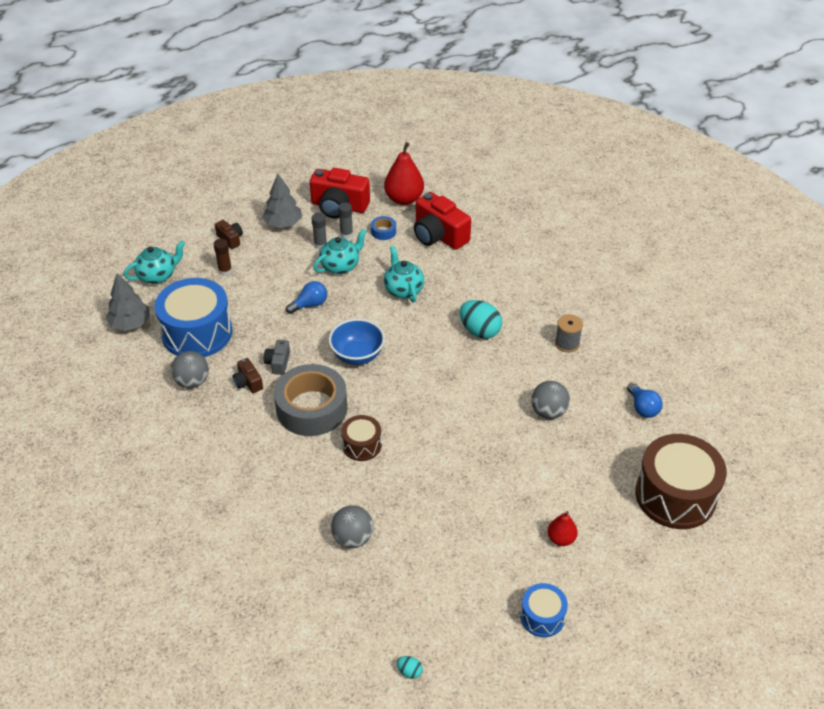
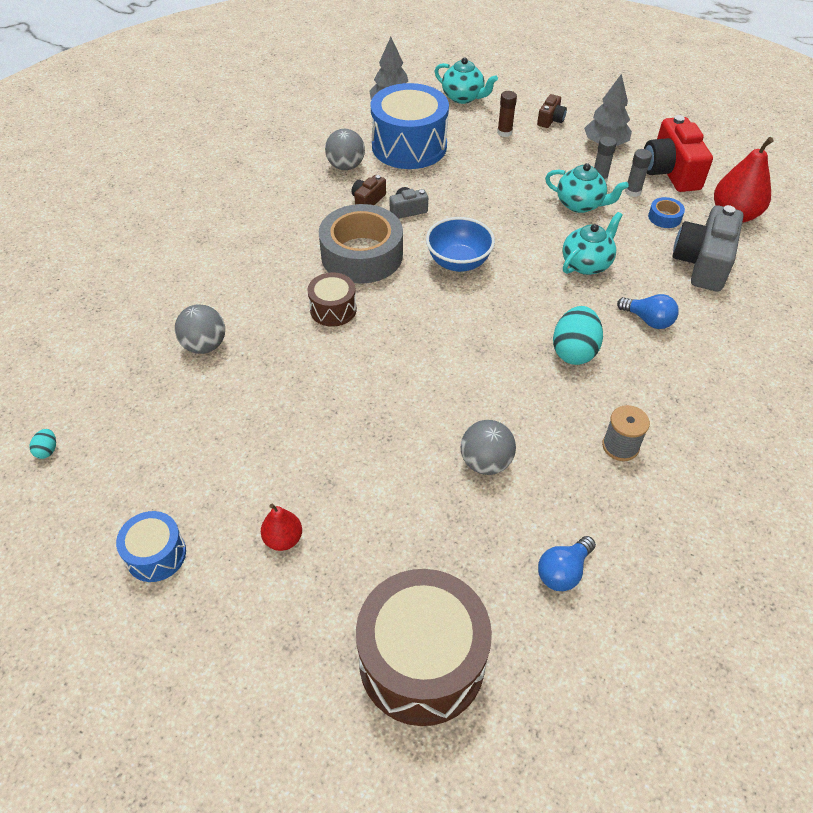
camera: 65 degrees right, 5 degrees up
(310, 305) = (504, 203): blue light bulb -> blue light bulb (648, 320)
(438, 235) = (703, 263): red camera -> grey camera

